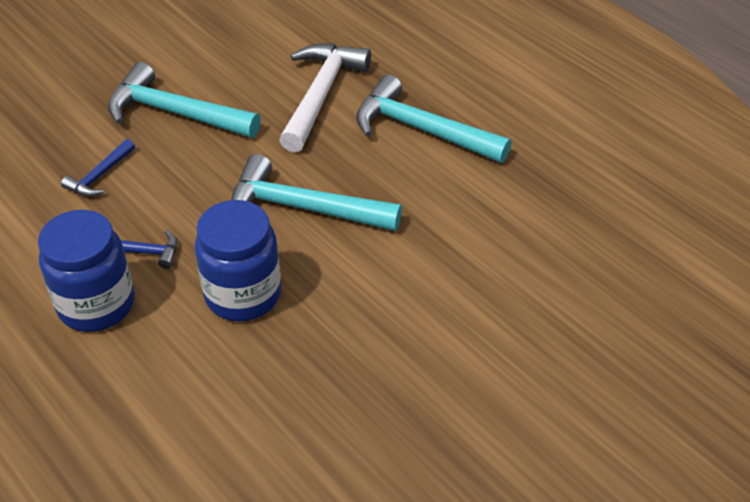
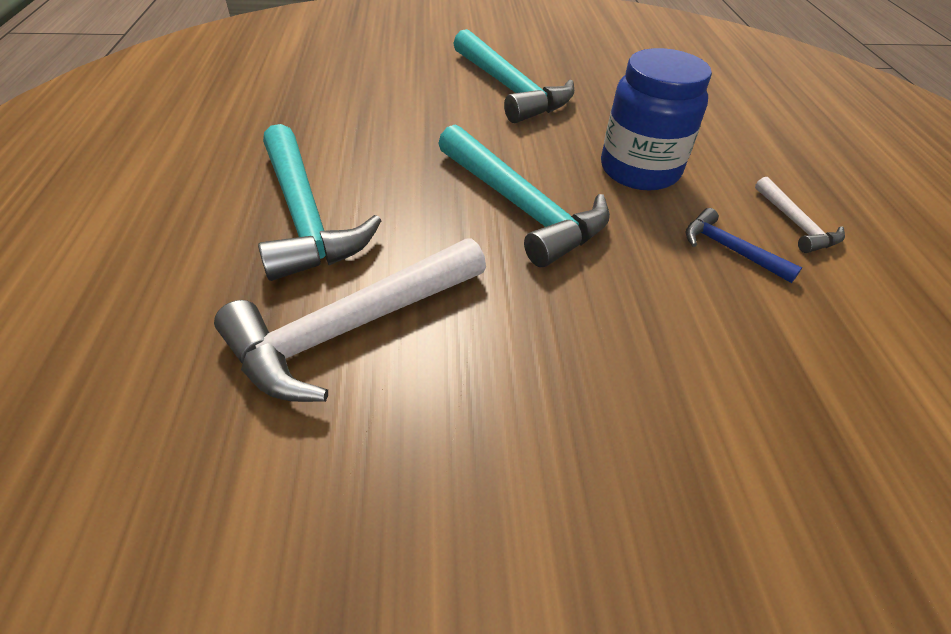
camera: 145 degrees left, 0 degrees up
(96, 305) = (796, 224): blue jar -> white hammer
(99, 176) = (761, 376): blue hammer -> none
(175, 113) = (590, 430): turquoise hammer -> turquoise hammer (510, 89)

